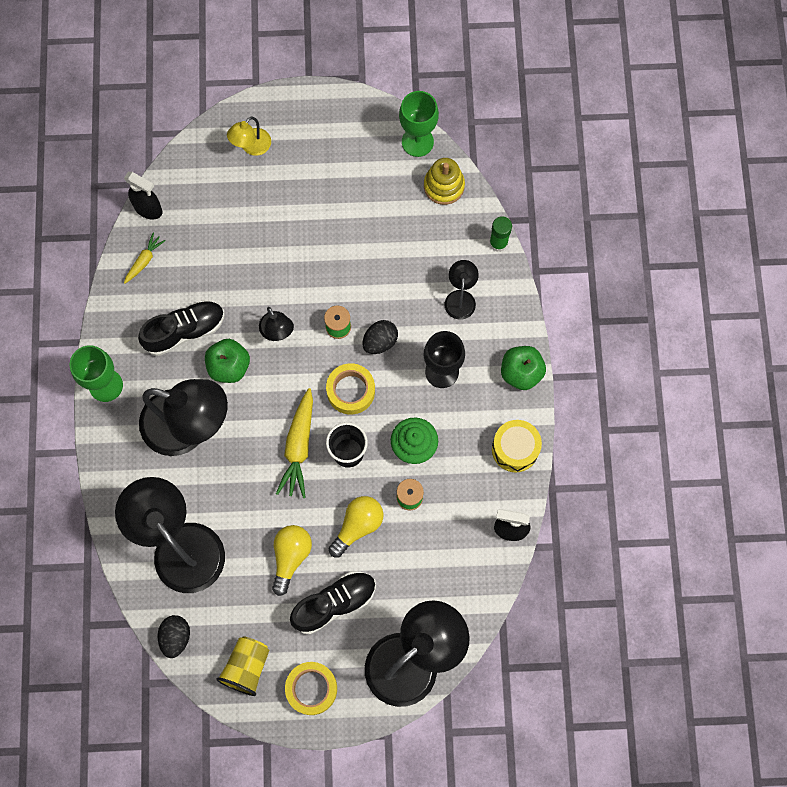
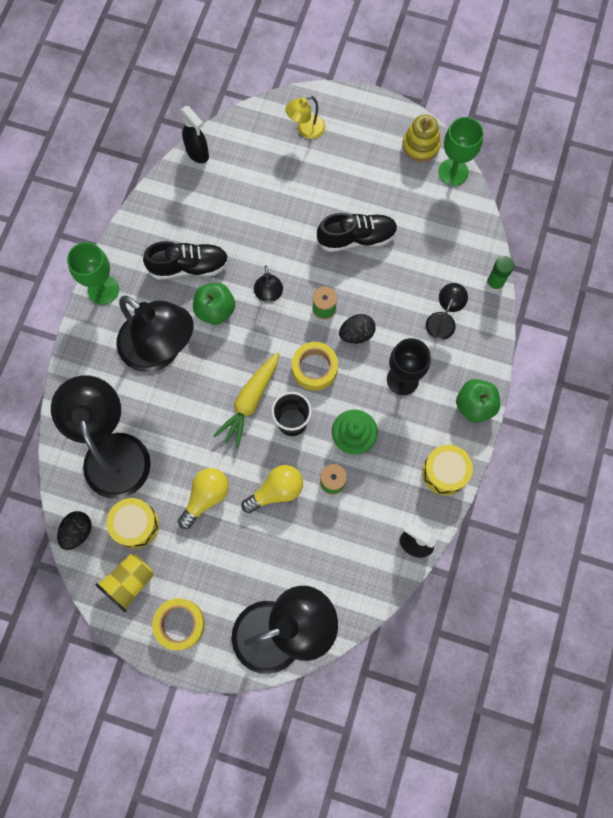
camera: 20 degrees right, 0 degrees up
(144, 260) = (177, 195): yellow carrot -> none
(231, 609) = (136, 525): none -> yellow drum
(334, 603) = (229, 553): black shoe -> black shoe (356, 238)
(444, 186) = (463, 217): yellow stacking toy -> yellow stacking toy (420, 145)

